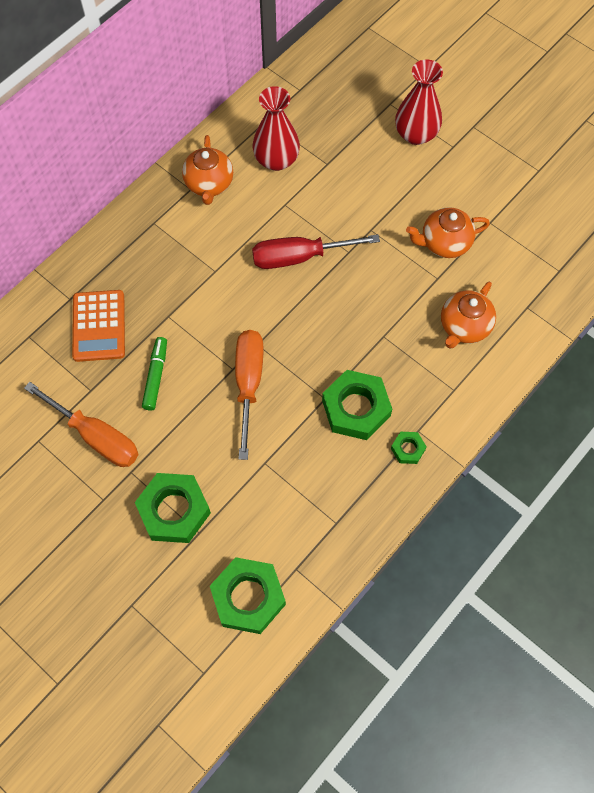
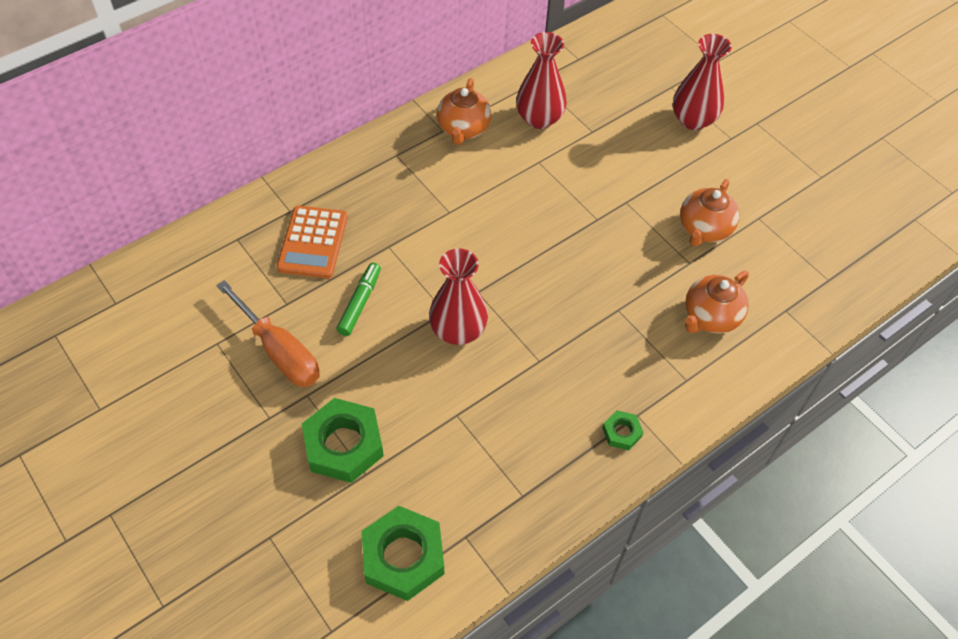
camera: 10 degrees right, 10 degrees down
(248, 384) = (458, 330): orange screwdriver -> red vase
(300, 257) = (543, 215): red screwdriver -> none
(356, 408) = (571, 378): green nut -> none
(444, 243) = (704, 229): orange teapot -> orange teapot turned 60 degrees counterclockwise

